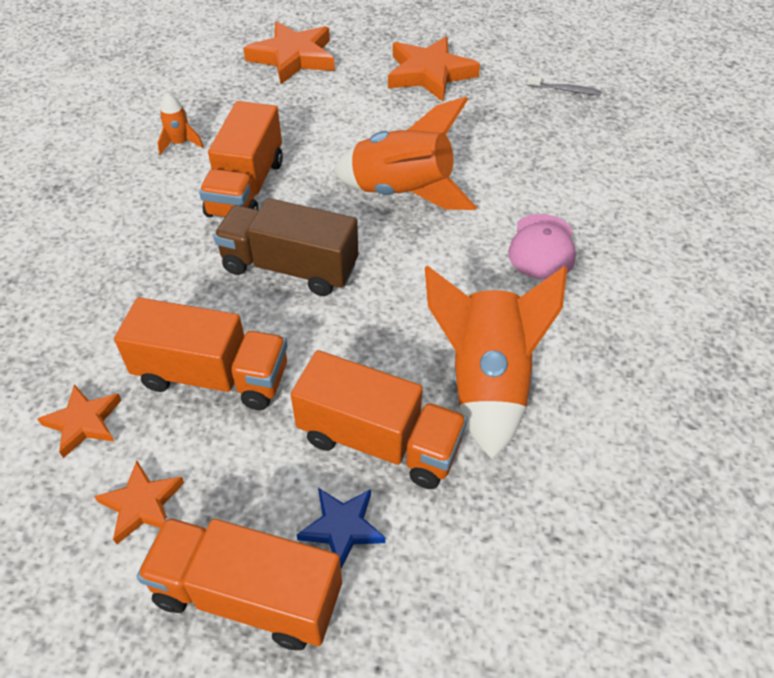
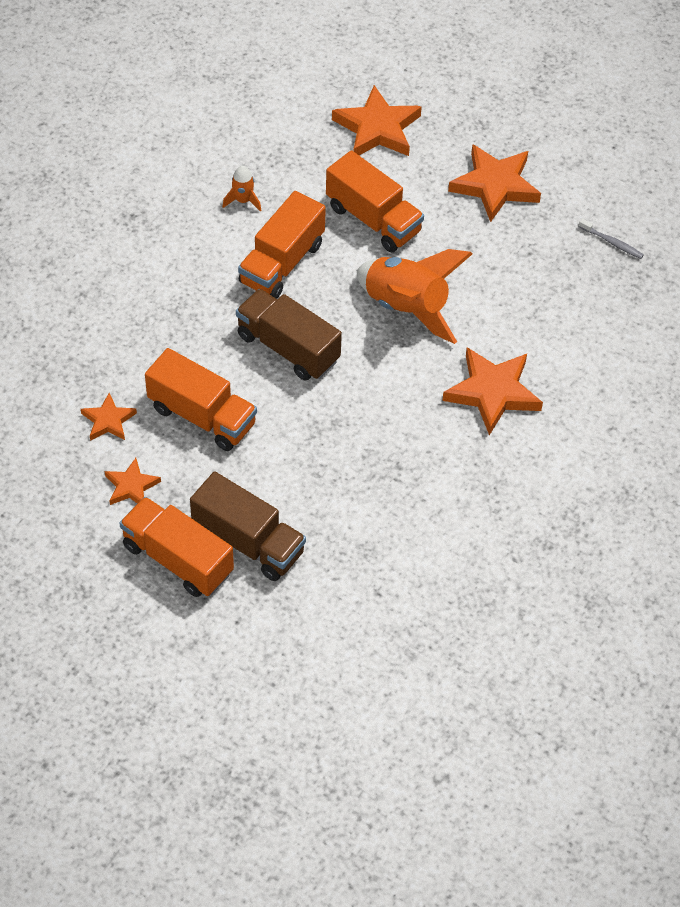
camera: 20 degrees right, 5 degrees up
(342, 528) = (248, 542): blue star -> brown truck
(379, 441) = (295, 497): orange truck -> orange truck (373, 219)
(486, 382) = (388, 482): orange rocket -> none
(542, 247) = (492, 392): pink cap -> orange star

